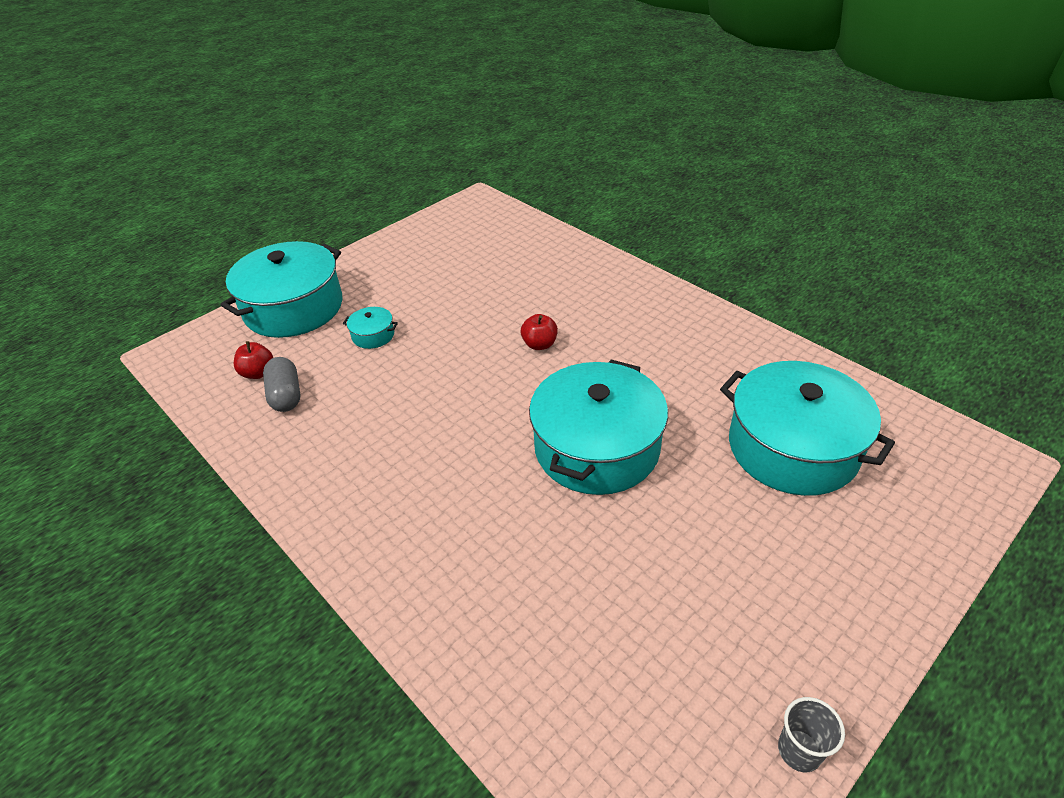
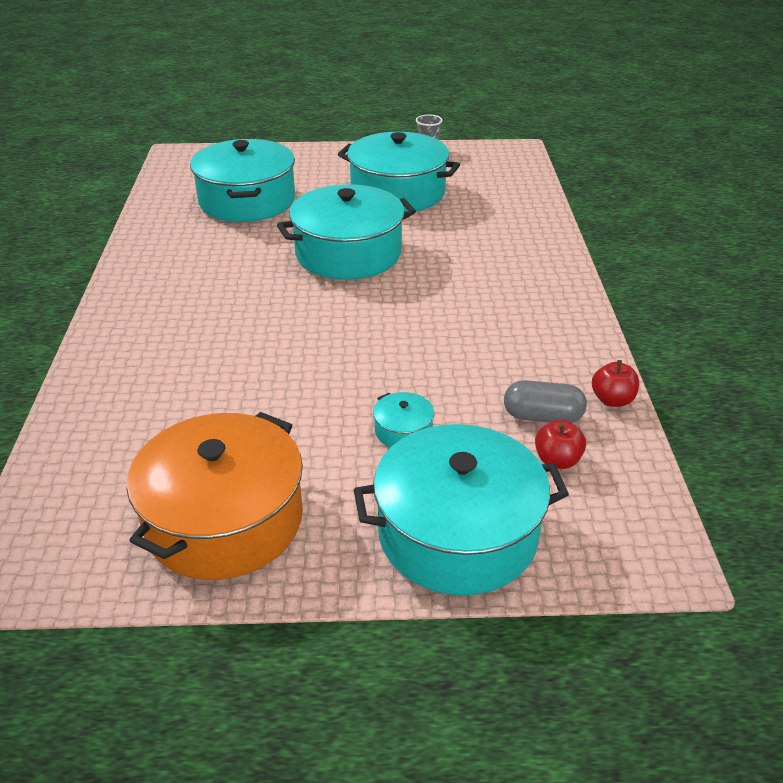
camera: 140 degrees left, 5 degrees down
(286, 395) = (542, 417): grey capsule -> grey capsule turned 75 degrees clockwise
(418, 254) = (224, 520): none -> orange pot
(539, 344) = (276, 331): red apple -> red apple (612, 400)
(685, 586) = (398, 192): none -> turquoise pot

